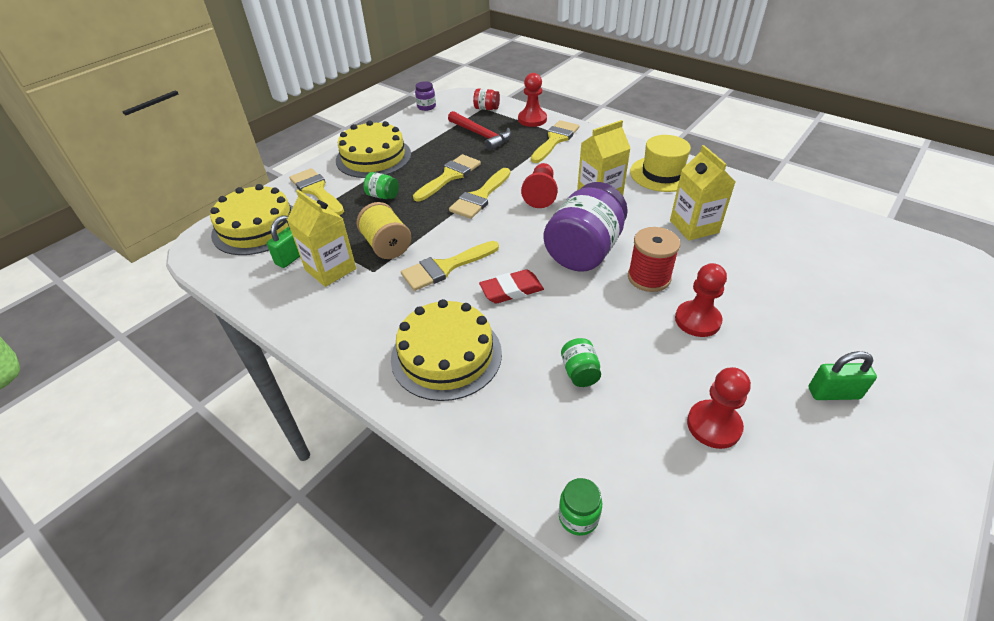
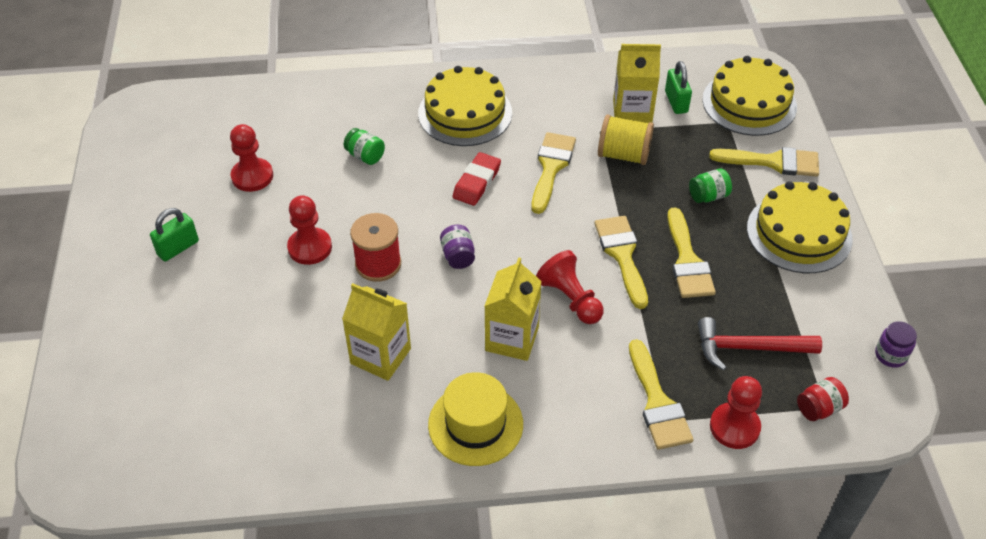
camera: 135 degrees right, 5 degrees up
(578, 517) = (300, 88): green jar -> none
(584, 251) = (458, 256): purple jar -> purple jar, size x0.43

